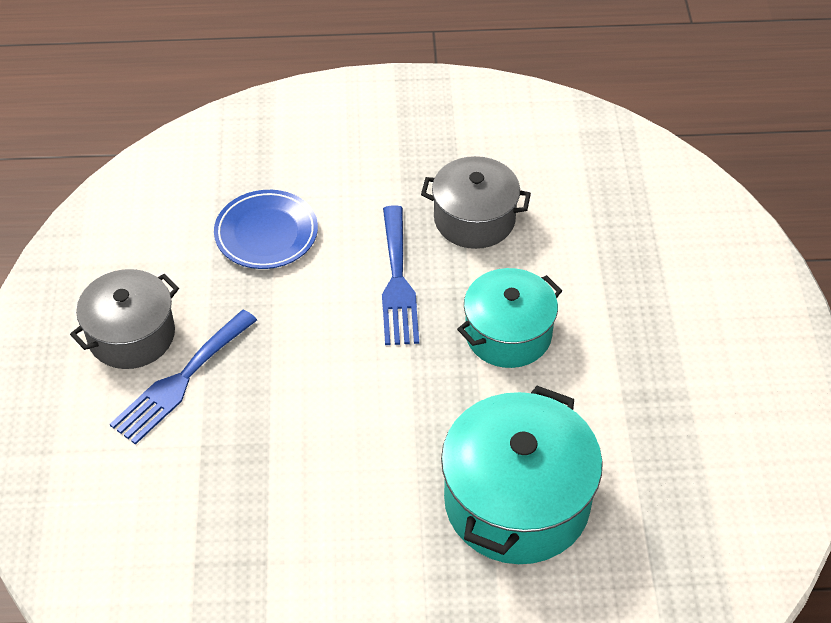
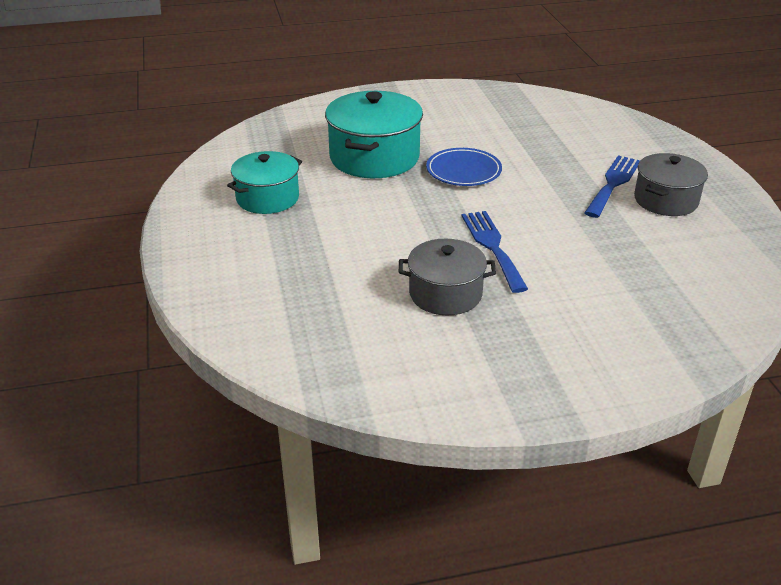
camera: 170 degrees right, 15 degrees down
(266, 233) = (615, 265): blue plate -> blue plate (463, 171)
(508, 334) = (397, 227): turquoise pot -> turquoise pot (267, 198)

